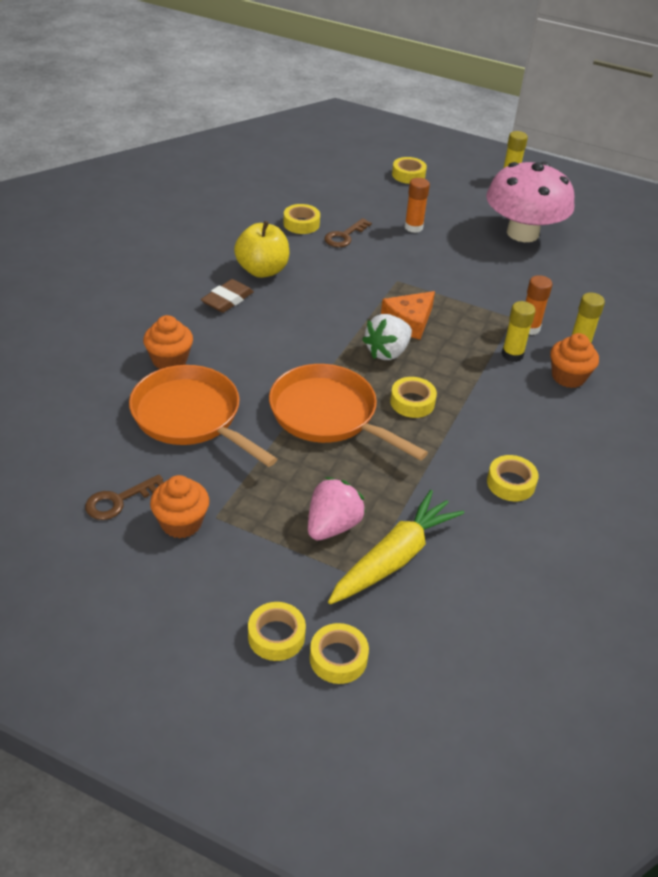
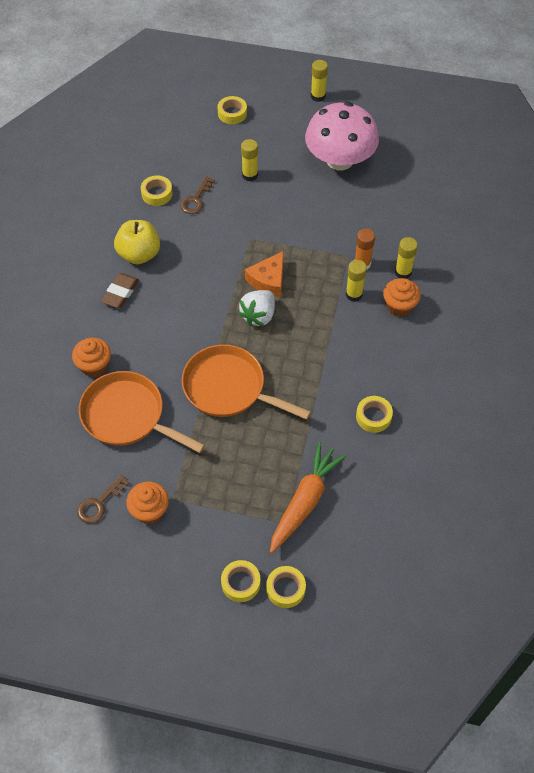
camera: 10 degrees left, 15 degrees up
(332, 526) = (256, 486): pink strawberry -> none
(394, 558) = (305, 501): yellow carrot -> orange carrot
(412, 402) = (288, 360): yellow tape -> none
(413, 227) = (250, 175): orange glue stick -> yellow glue stick

